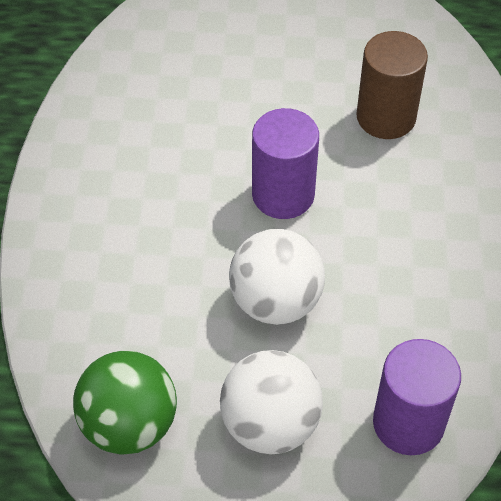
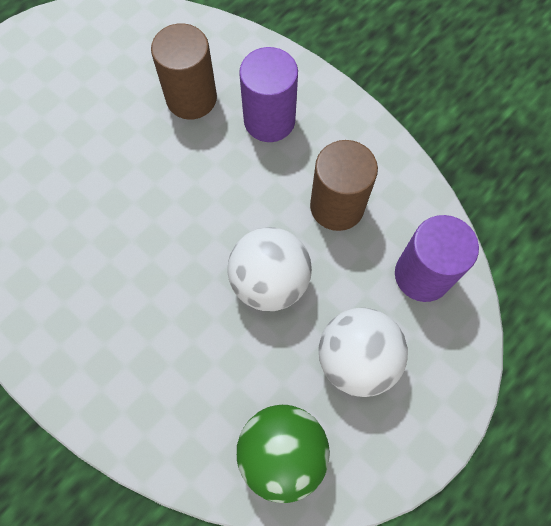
camera: 50 degrees left, 15 degrees up
(283, 194) = (191, 209): purple cylinder -> purple cylinder (269, 120)
(403, 302) = (337, 206): none -> brown cylinder

